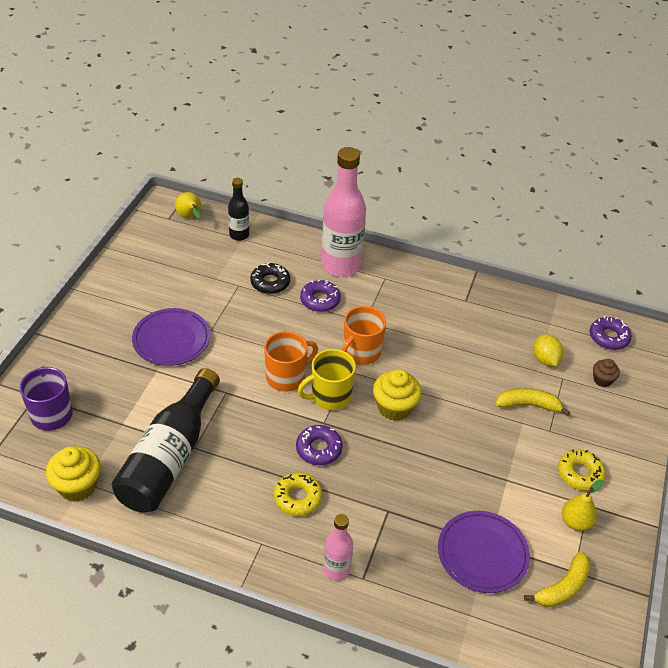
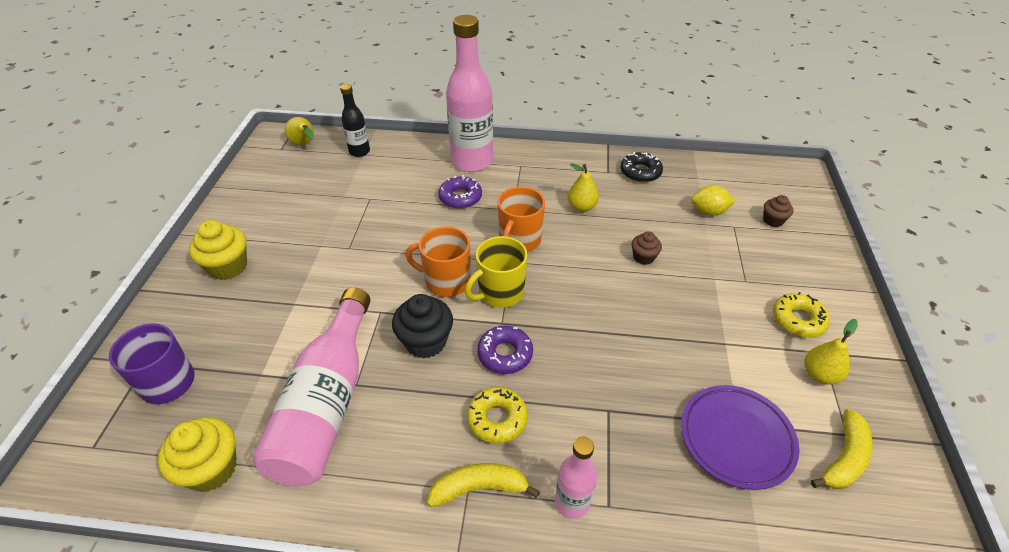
camera: 10 degrees left, 0 degrees up
(169, 457) = (327, 403): black bottle -> pink bottle
(171, 340) = (305, 267): purple plate -> none
(257, 425) = (425, 341): none -> black cupcake
(270, 282) = (403, 190): black donut -> black donut (640, 172)
(287, 377) = (446, 281): orange mug -> orange mug turned 120 degrees counterclockwise
(394, 408) = (574, 290): yellow cupcake -> yellow cupcake (228, 267)
(428, 331) = (581, 207): none -> yellow pear
(466, 390) = (643, 257): none -> brown cupcake
(528, 405) = (712, 259): yellow banana -> yellow banana (479, 488)
(545, 359) = (708, 212): yellow lemon -> yellow lemon turned 60 degrees counterclockwise
(608, 337) = (759, 180): purple donut -> none

